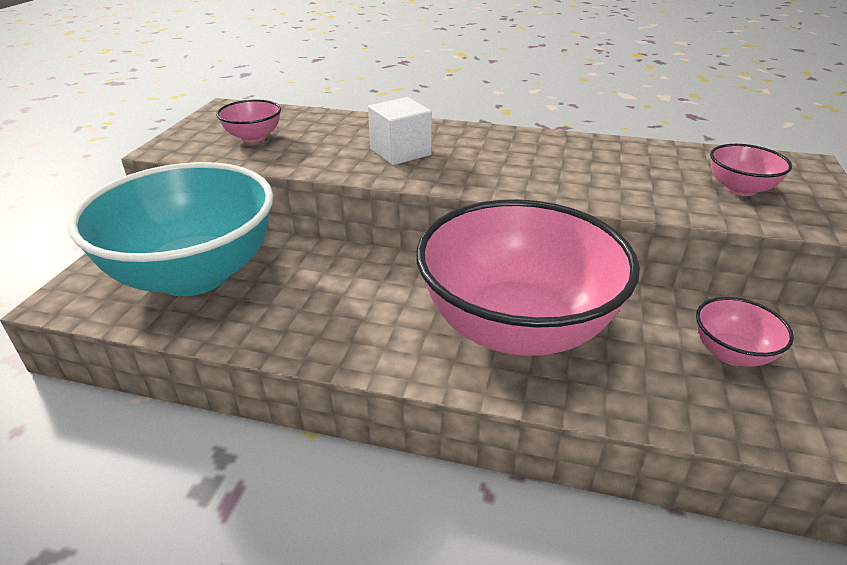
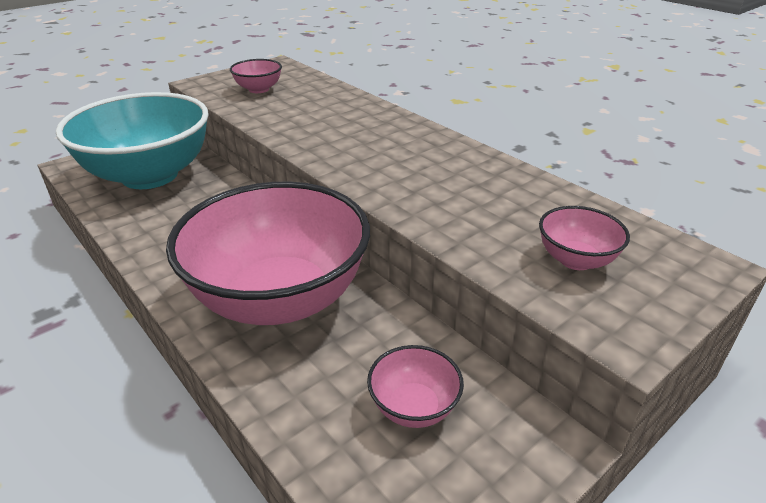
camera: 35 degrees right, 0 degrees up
(400, 152) = (334, 129): white cube -> none

